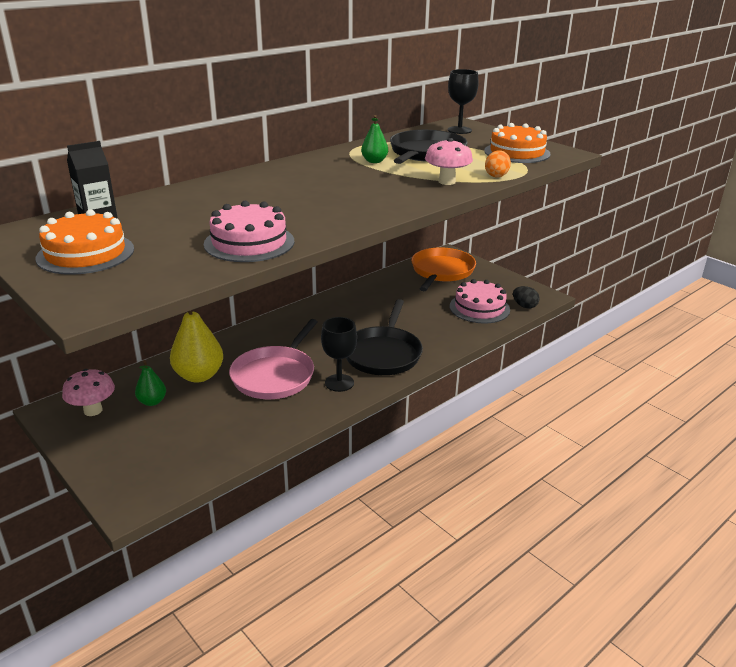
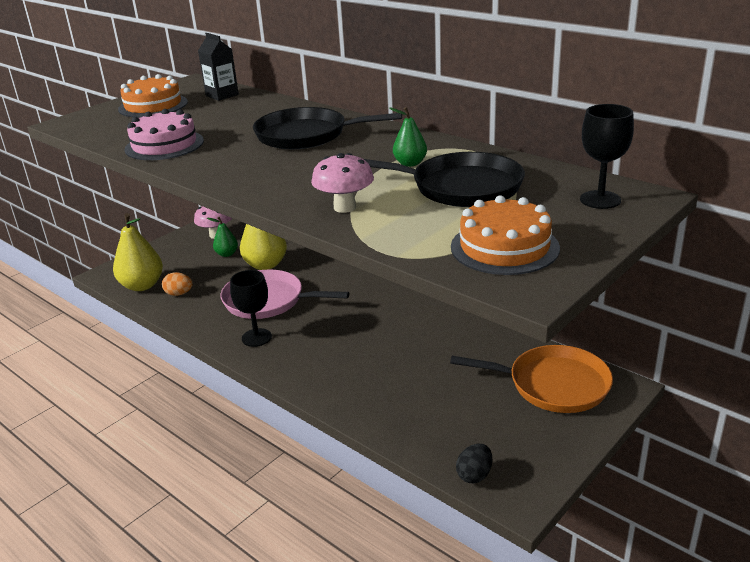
camera: 85 degrees right, 0 degrees up
(185, 466) = (142, 285): none -> yellow pear
(383, 353) = (316, 358): black pan -> black pan (306, 135)
(479, 308) = (451, 427): pink cake -> none
(496, 175) = (381, 236): orange egg -> orange egg (179, 294)

